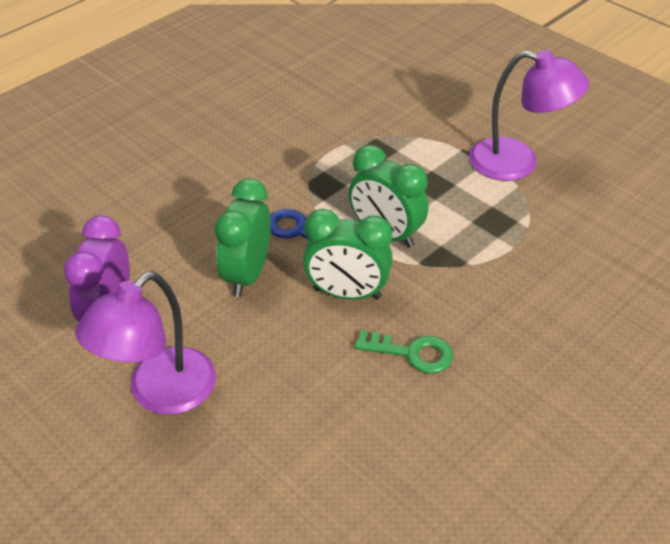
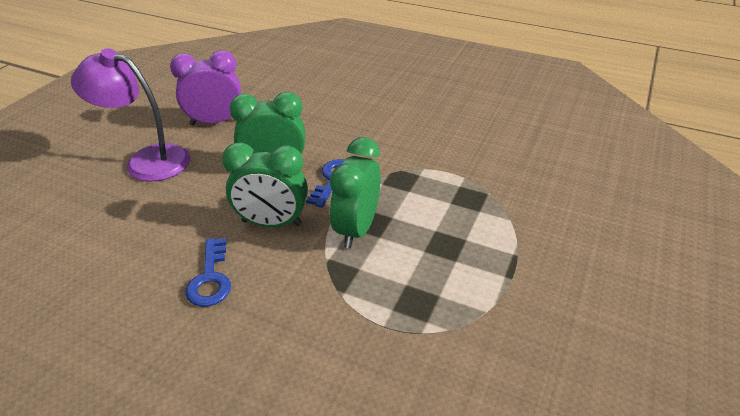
camera: 70 degrees right, 5 degrees down
(347, 293) = (272, 223): green clock -> green clock turned 75 degrees counterclockwise
(412, 353) = (210, 279): green key -> blue key
(518, 163) = (526, 304): purple lamp -> none

